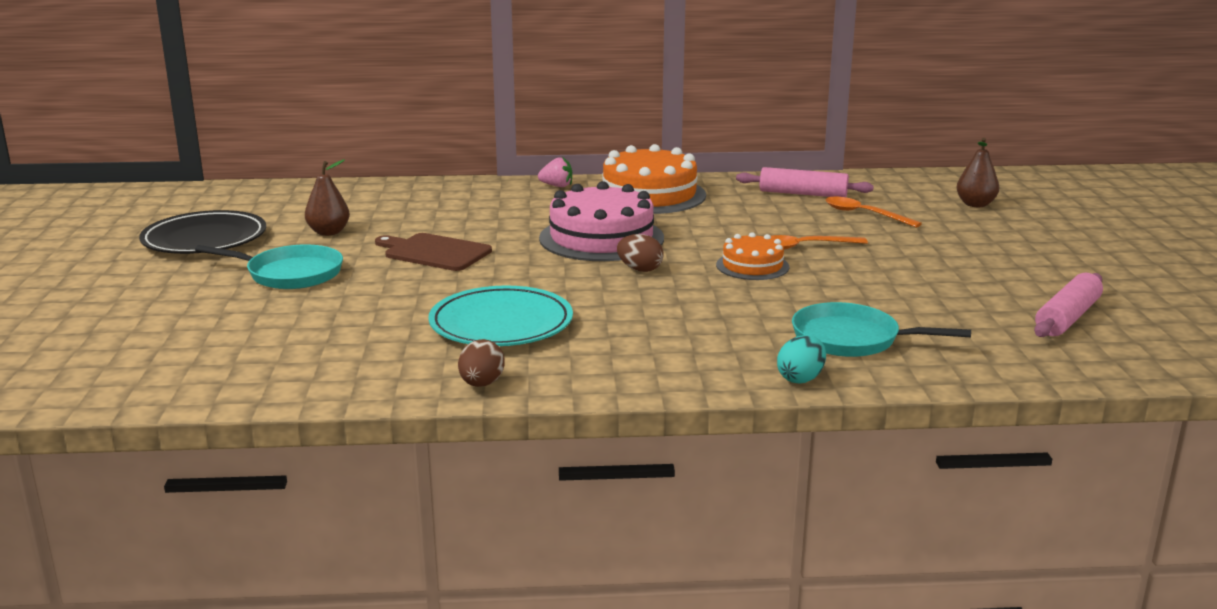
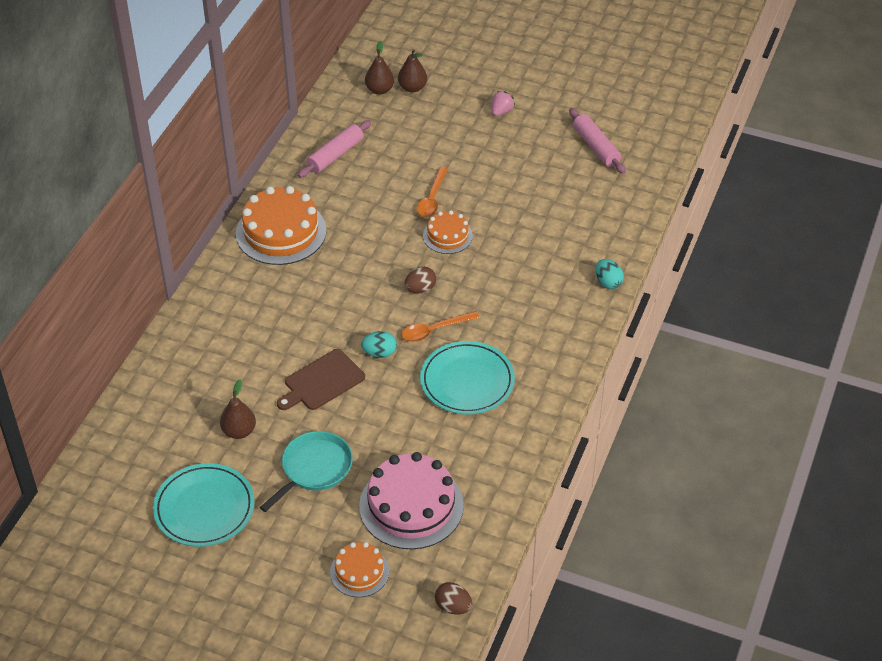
camera: 65 degrees left, 25 degrees up
(125, 327) = (359, 572): none -> orange cake
(205, 239) = (204, 508): black plate -> turquoise plate
(481, 384) = (544, 413): brown egg -> brown egg (453, 607)
(507, 270) = (379, 353): none -> turquoise egg
(557, 186) = (223, 274): pink strawberry -> pink strawberry (501, 111)
(601, 238) = (352, 287): pink cake -> pink cake (411, 505)
(851, 339) = (573, 241): turquoise pan -> none
(864, 214) = (395, 145): orange spoon -> orange spoon (434, 330)
(942, 192) = (379, 90): none -> brown pear

